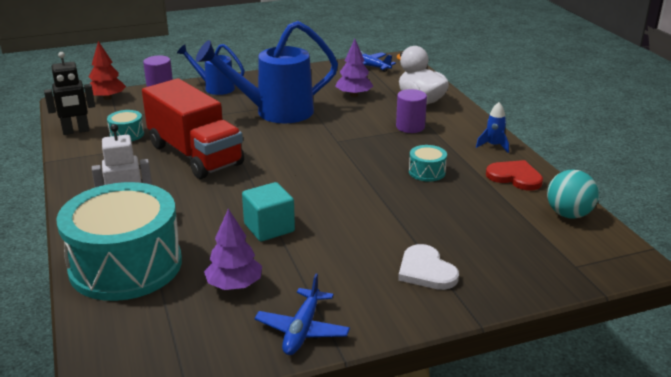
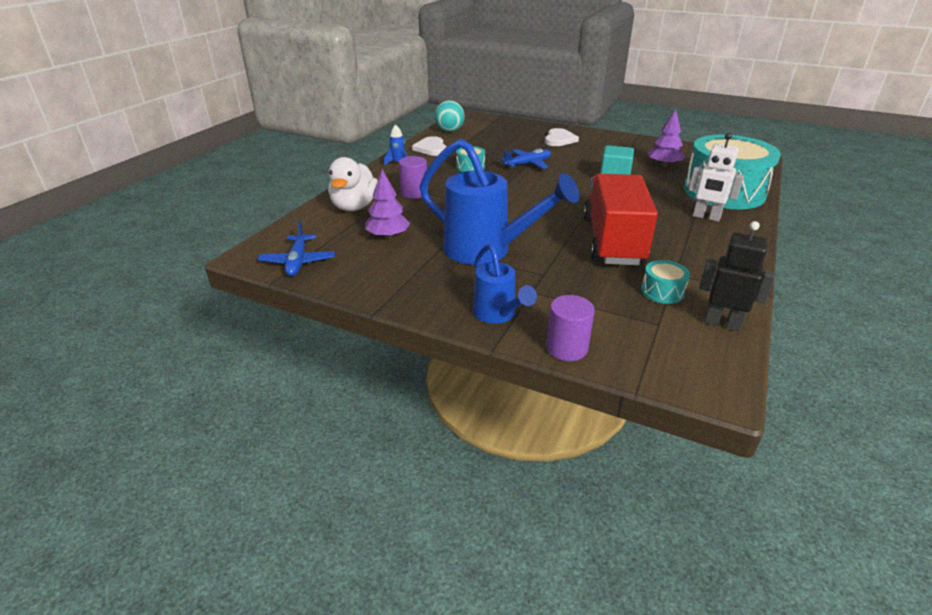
camera: 135 degrees left, 5 degrees up
(107, 98) = (651, 369): red tree -> none
(302, 330) = (647, 144): blue plane -> blue plane (528, 164)
(515, 177) = (431, 148): red heart -> white heart

